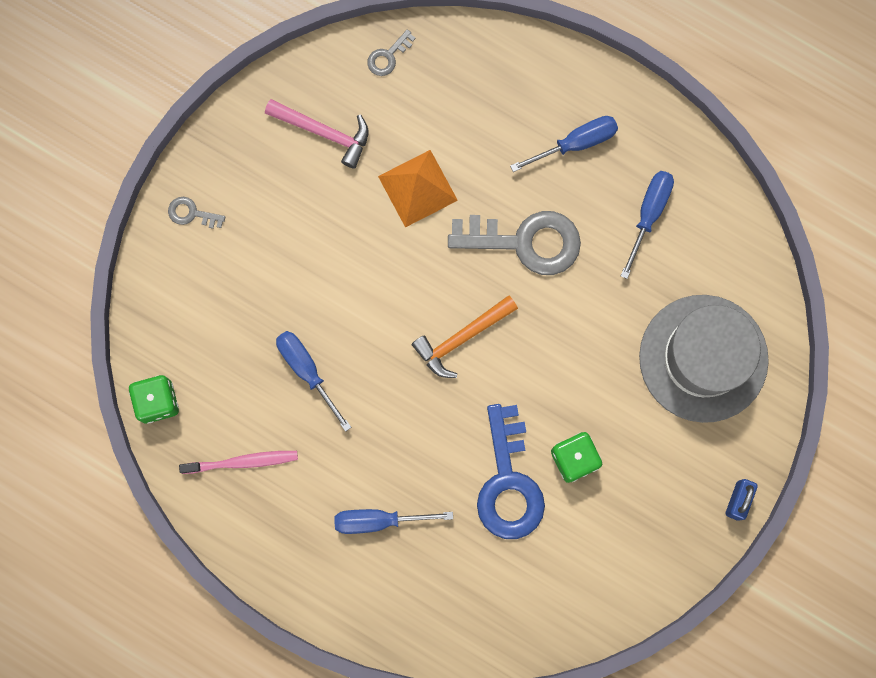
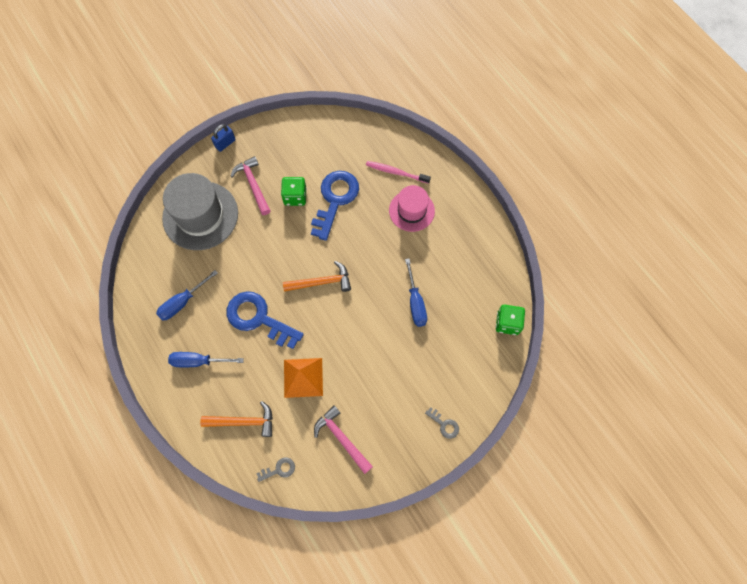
camera: 155 degrees left, 10 degrees down
(242, 462) = (472, 270): pink toothbrush -> pink toothbrush (396, 172)
(379, 520) = (411, 210): blue screwdriver -> pink hat
(468, 93) = (243, 421): none -> orange hammer
(525, 241) = (258, 318): grey key -> blue key
(651, 448) = (253, 185): none -> pink hammer

